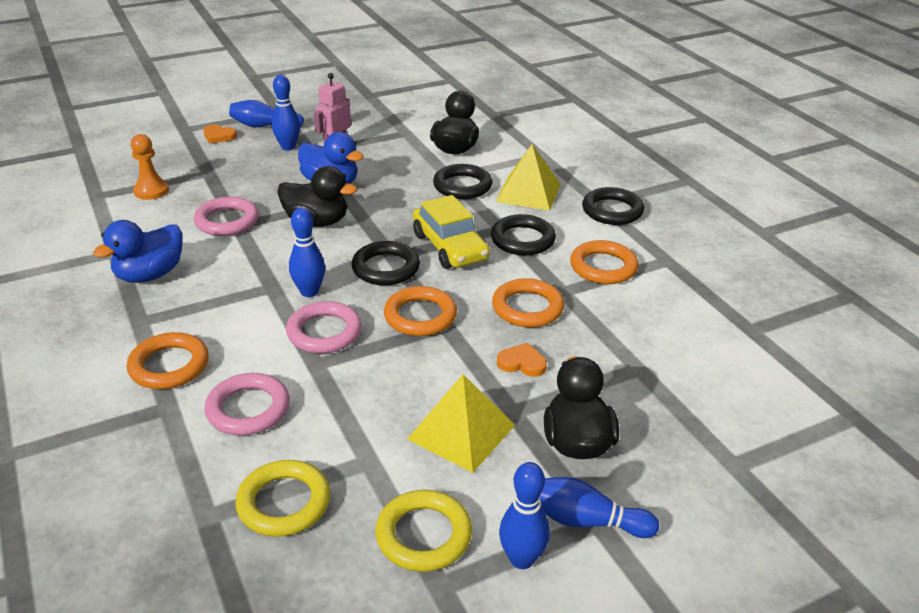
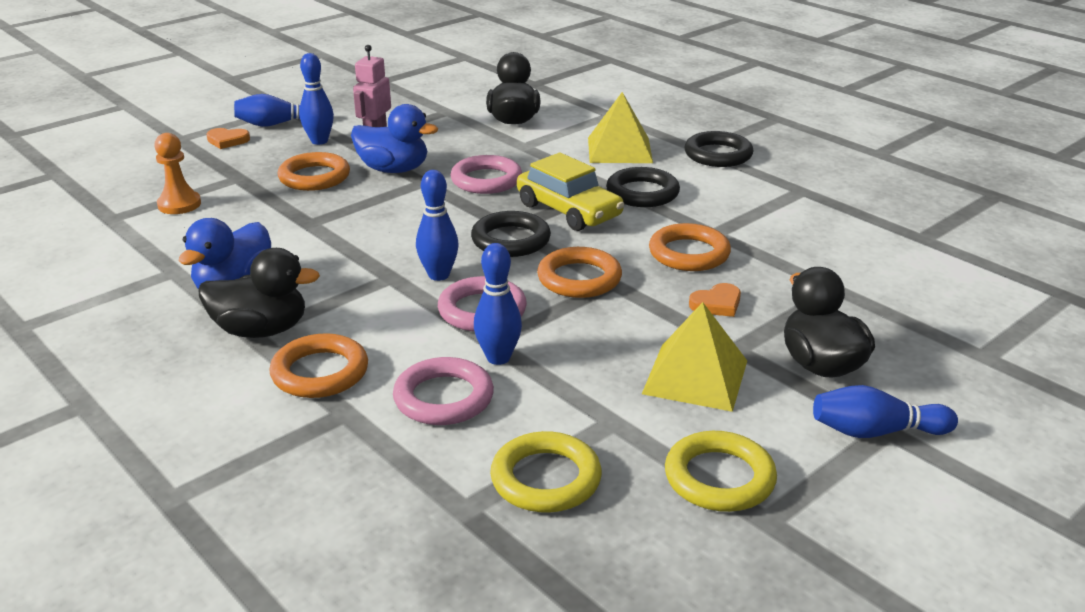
camera: 15 degrees left, 5 degrees down
(227, 221) = (294, 221): pink ring -> pink ring (486, 180)
(317, 222) = (402, 208): black duck -> black duck (261, 330)
(462, 186) = (544, 153): black ring -> none
(522, 363) = (717, 304): orange heart -> orange heart turned 150 degrees clockwise
(522, 559) = (835, 478): blue bowling pin -> blue bowling pin (498, 358)
(603, 267) = (742, 206): orange ring -> orange ring (314, 177)

